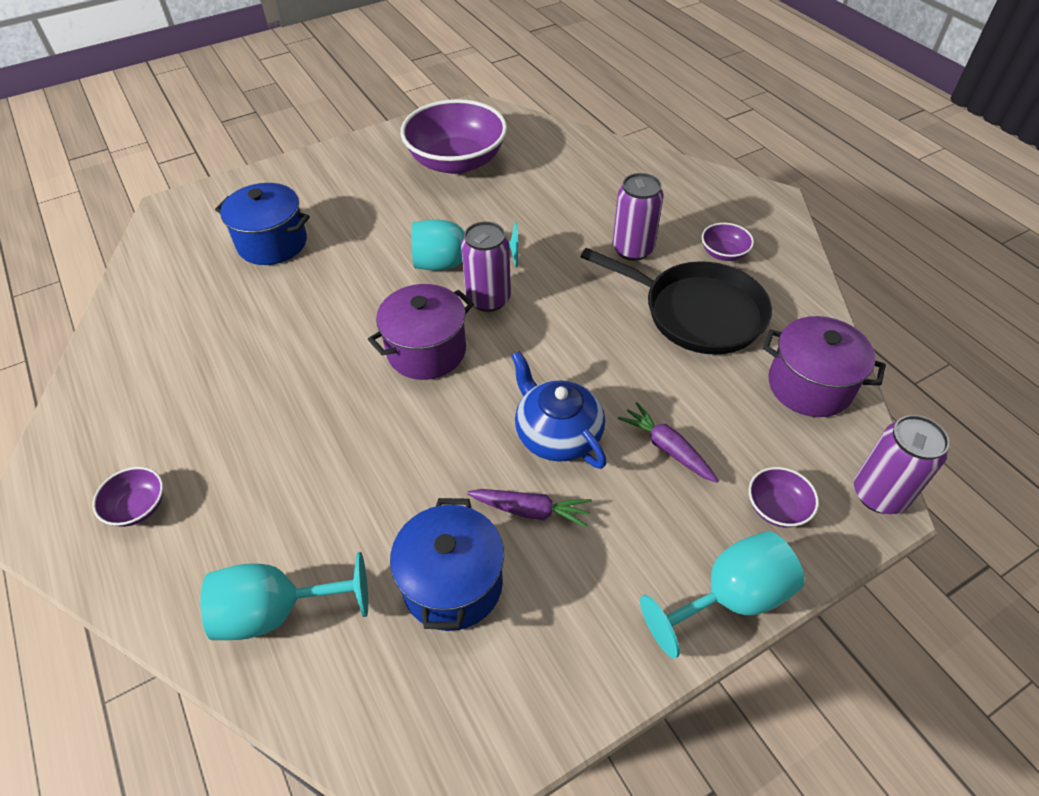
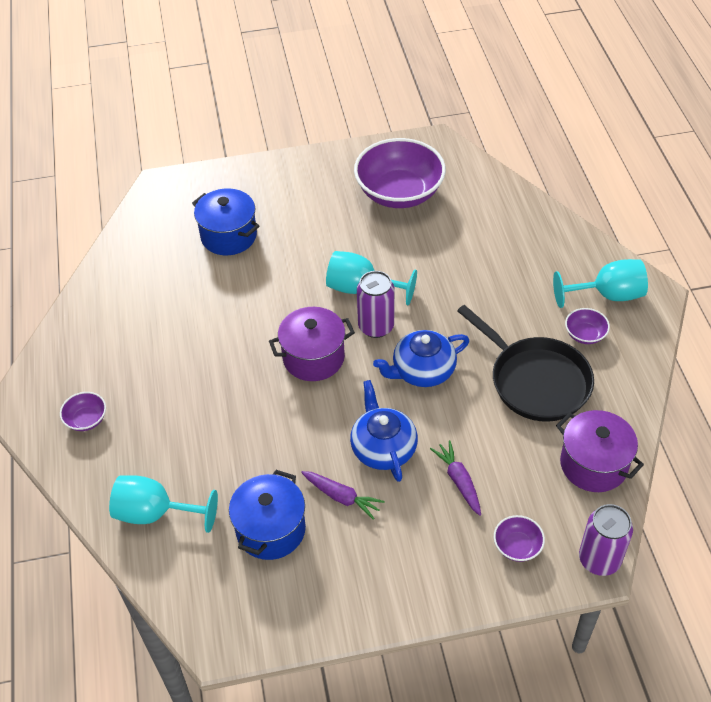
camera: 20 degrees right, 0 degrees up
(564, 333) = (422, 371): none -> blue teapot
(632, 249) = (510, 312): purple can -> none
(729, 598) = (451, 595): turquoise goblet -> turquoise goblet (607, 295)

